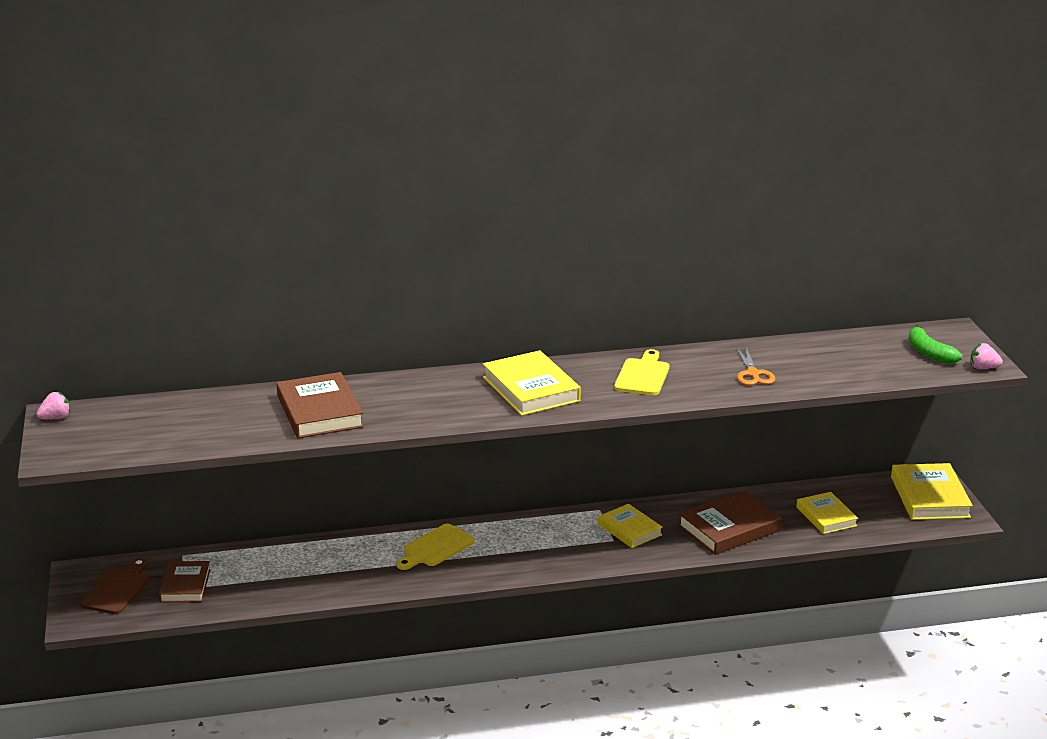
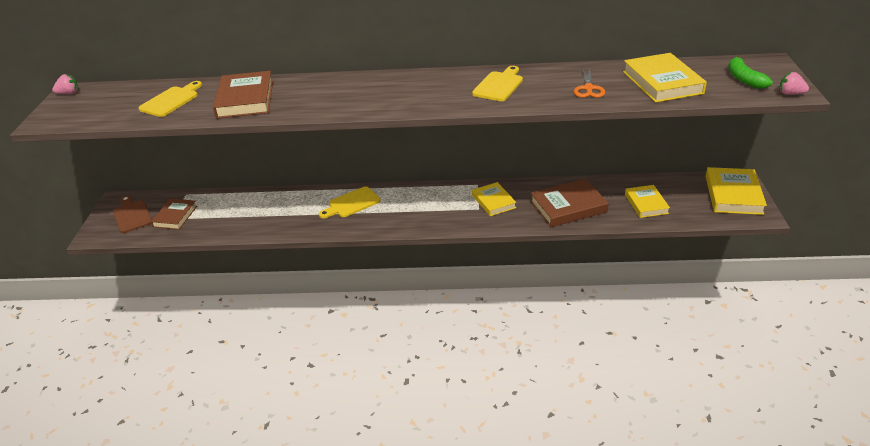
camera: 15 degrees right, 10 degrees up
(117, 589) = (132, 215): brown cutting board -> brown cutting board turned 60 degrees counterclockwise
(216, 419) = (171, 100): none -> yellow cutting board
(531, 389) = (408, 91): yellow book -> yellow book (662, 82)

